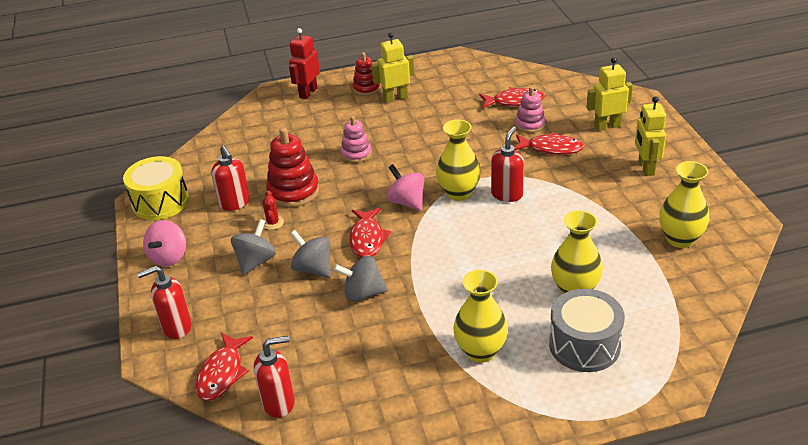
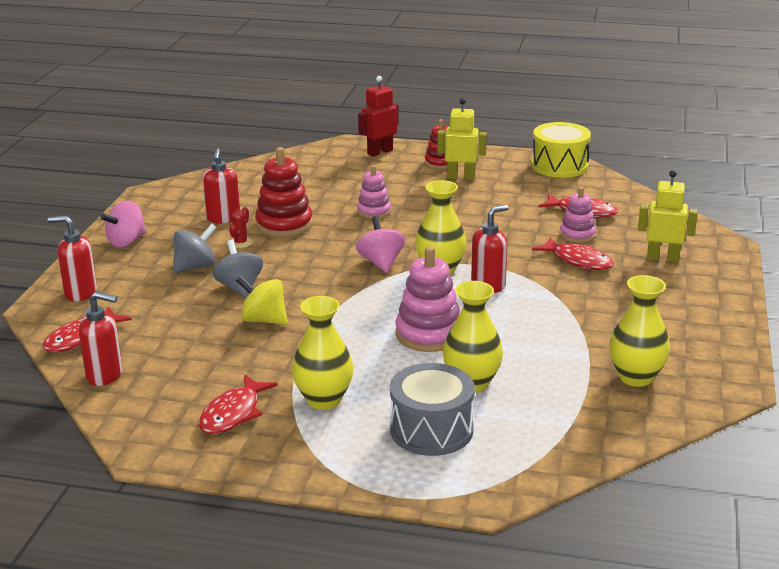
camera: 25 degrees right, 10 degrees down
(160, 202) = (162, 199): yellow drum -> yellow drum (559, 166)
(363, 293) = (264, 320): grey spinning top -> yellow spinning top
(367, 239) = (313, 280): red fish -> red fish (233, 413)
(504, 257) = (429, 334): none -> pink stacking toy
(645, 168) = (666, 306): yellow robot -> none

